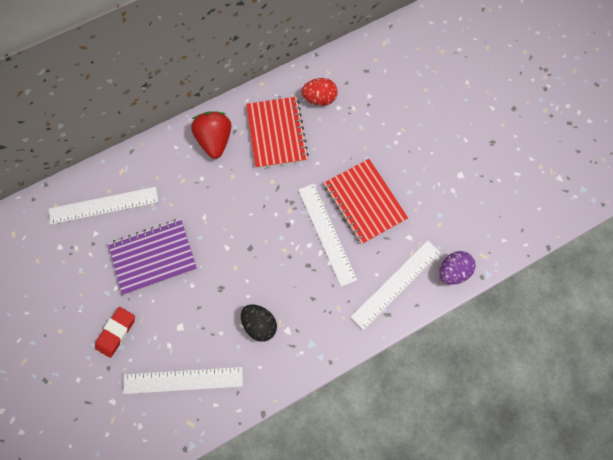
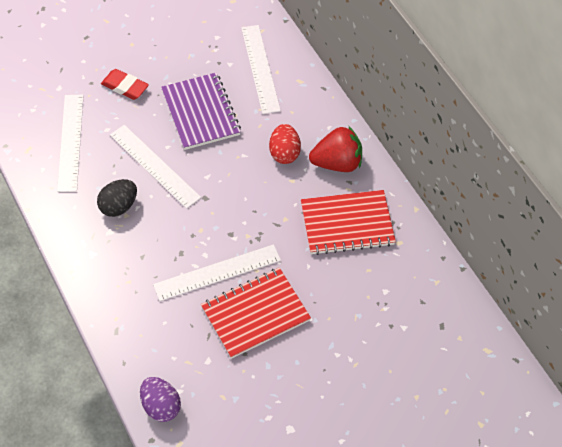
camera: 90 degrees right, 15 degrees down
(319, 99) = (396, 270): red egg -> red egg (284, 153)
(396, 284) = (151, 342): white ruler -> white ruler (154, 166)

